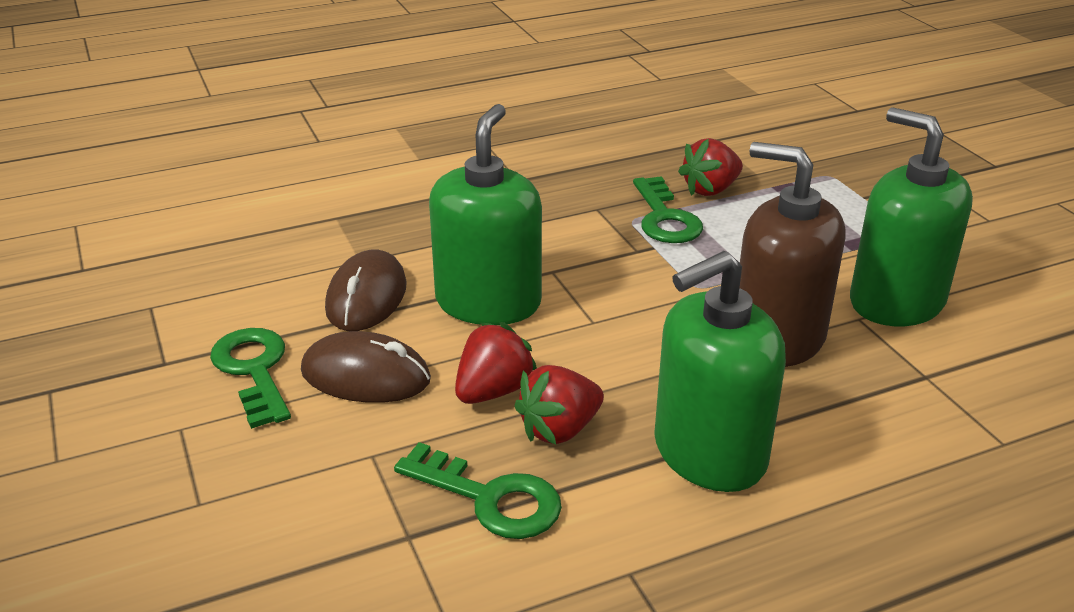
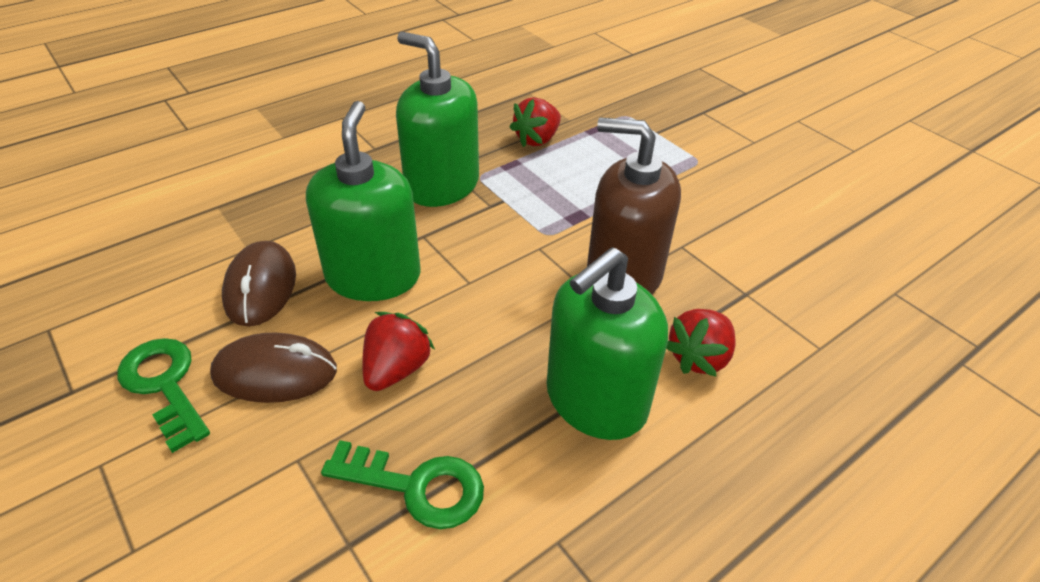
camera: 15 degrees left, 10 degrees up
(559, 429) = (463, 400): red strawberry -> red strawberry (699, 357)
(665, 218) = (506, 171): green key -> none
(896, 302) = (706, 226): green soap dispenser -> green soap dispenser (442, 185)

